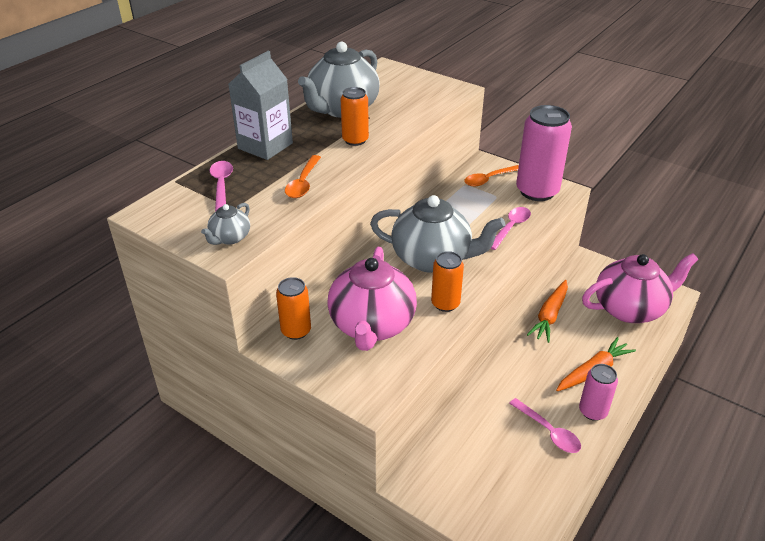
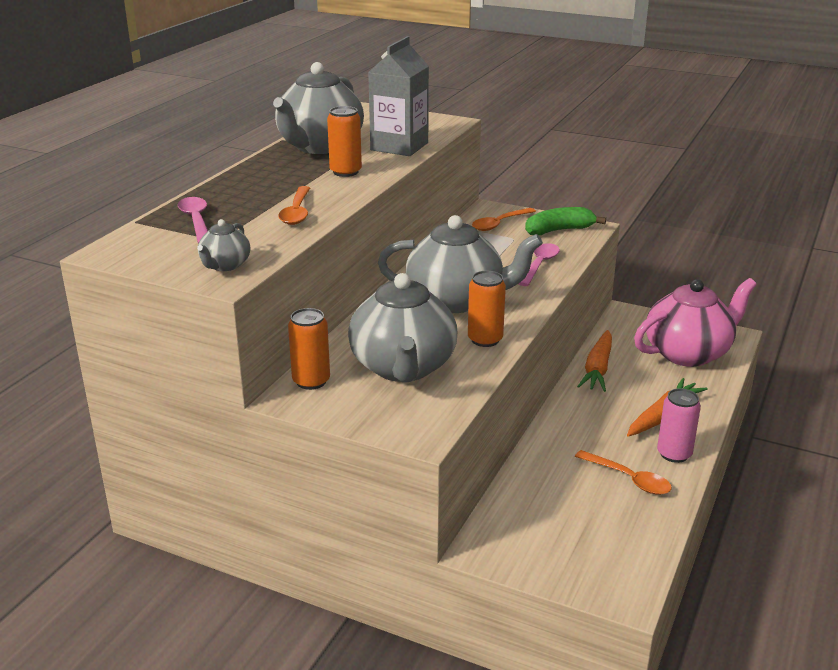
camera: 10 degrees left, 10 degrees down
(265, 146) = (237, 184): grey carton -> grey carton (399, 146)
(372, 325) = (403, 368): pink teapot -> grey teapot
(537, 191) = (559, 230): pink can -> green banana
(548, 431) = (628, 479): pink spoon -> orange spoon

